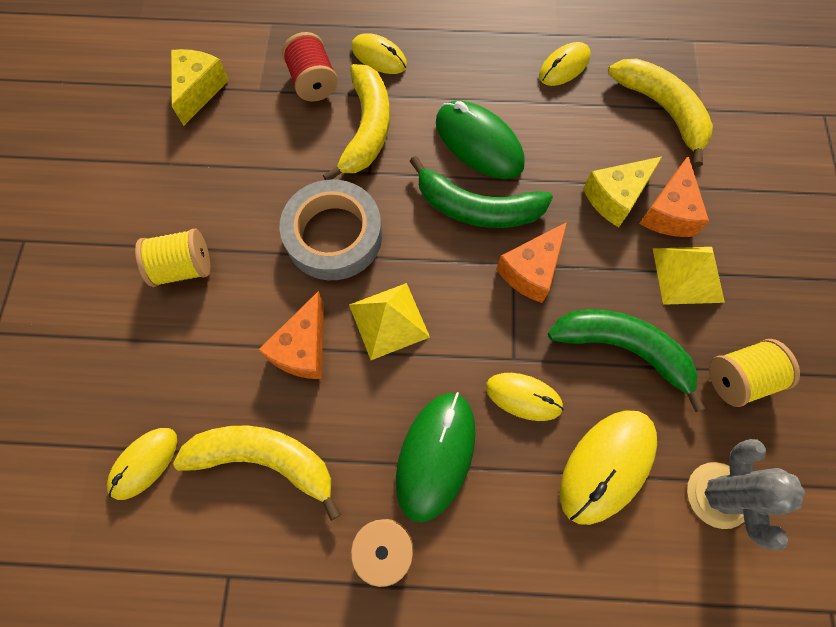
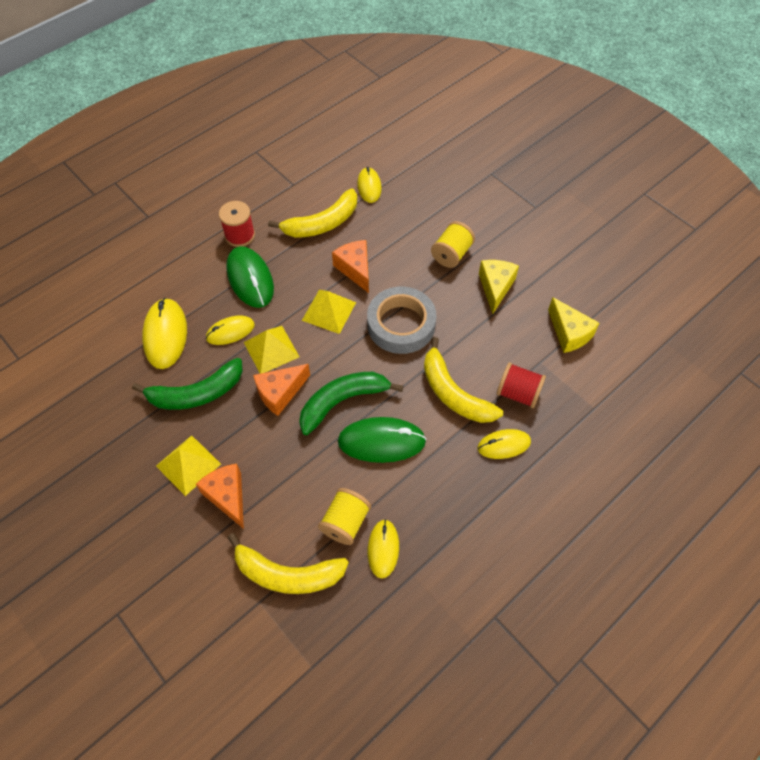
camera: 135 degrees right, 10 degrees down
(496, 330) = (271, 349): none -> yellow pyramid
(531, 270) = (280, 393): orange cheese -> orange cheese turned 120 degrees counterclockwise
(615, 197) = (268, 478): yellow cheese -> yellow cheese (495, 287)
(718, 495) = (101, 364): grey cactus -> none
(738, 378) = (122, 428): yellow spool -> yellow spool (345, 522)

